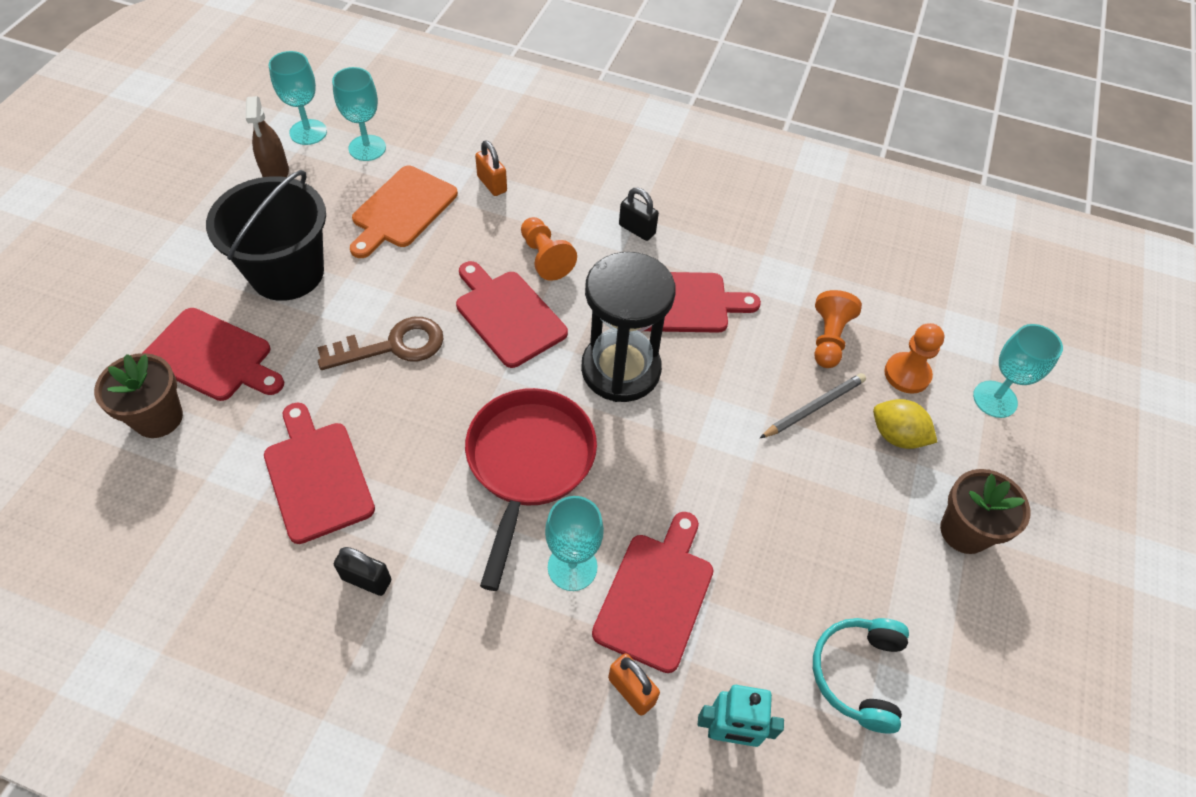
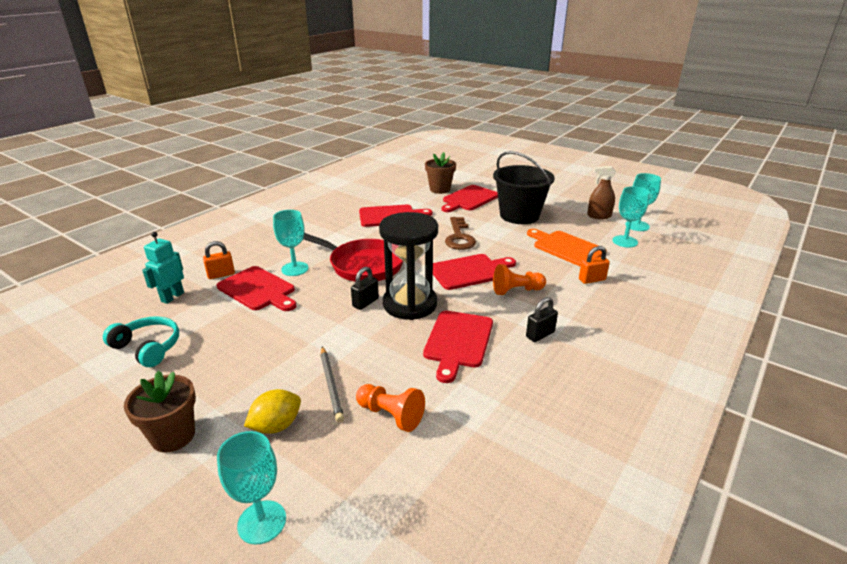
camera: 110 degrees right, 25 degrees down
(366, 579) = (331, 222): black padlock -> black padlock (365, 302)
(907, 374) = (328, 458): orange pawn -> none

